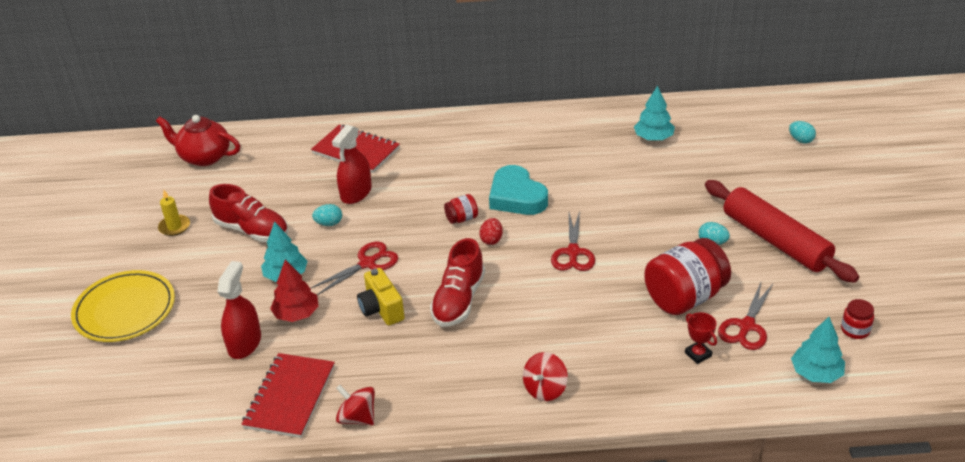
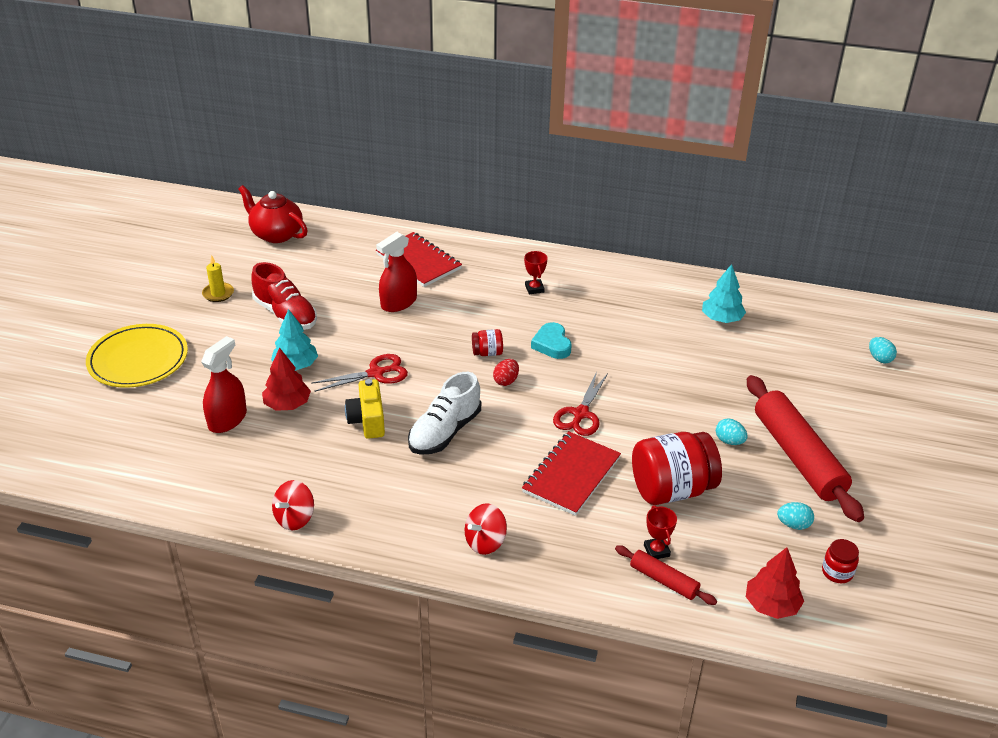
camera: 15 degrees right, 0 degrees up
(290, 397) = (243, 481): red notebook -> red notebook (571, 475)
(329, 223) = (359, 326): turquoise egg -> turquoise egg (793, 525)
(357, 418) = (295, 518): red spinning top -> red spinning top turned 105 degrees counterclockwise
(458, 300) = (445, 432): red shoe -> white shoe
(476, 150) = (534, 289): none -> red trophy
(516, 197) = (552, 344): turquoise heart -> turquoise heart, size x0.65
(717, 378) = (663, 580): none -> red rolling pin
(746, 326) = (722, 536): red scissors -> none
(816, 373) = (771, 605): turquoise tree -> red tree

